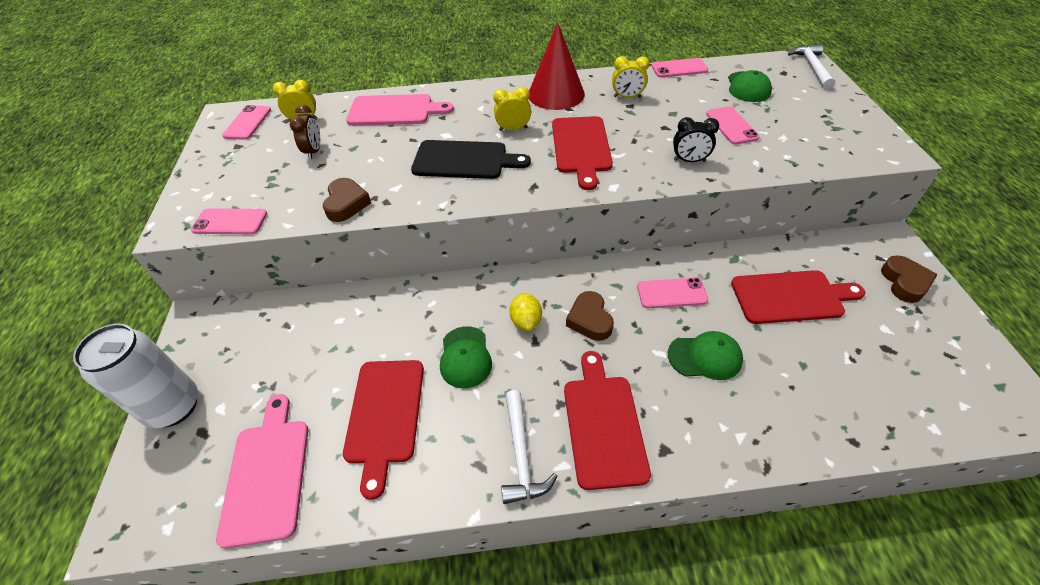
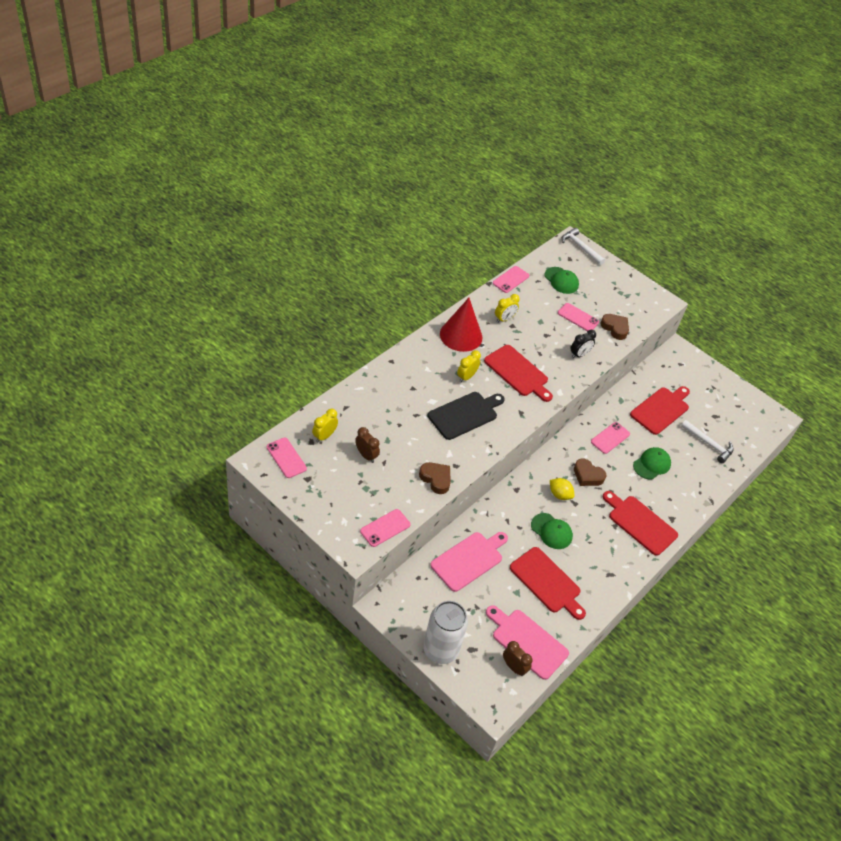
camera: 50 degrees left, 0 degrees up
(210, 495) = (514, 667): none -> brown clock
(394, 111) = (375, 398): pink cutting board -> pink cutting board (469, 560)
(521, 455) = (621, 558): white hammer -> white hammer (709, 444)
(904, 282) = (699, 374): brown heart -> brown heart (615, 328)

